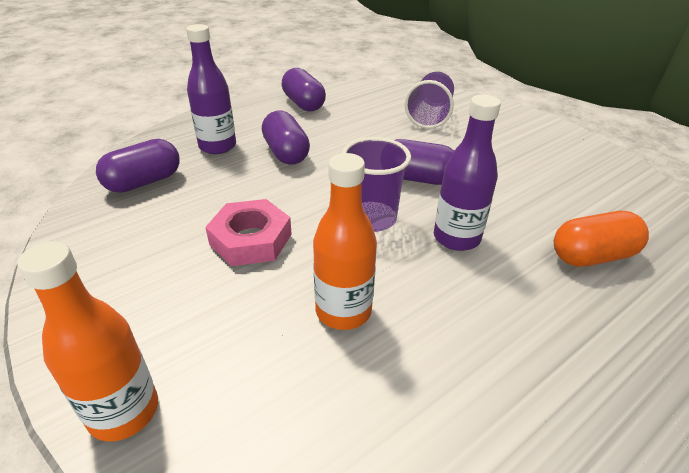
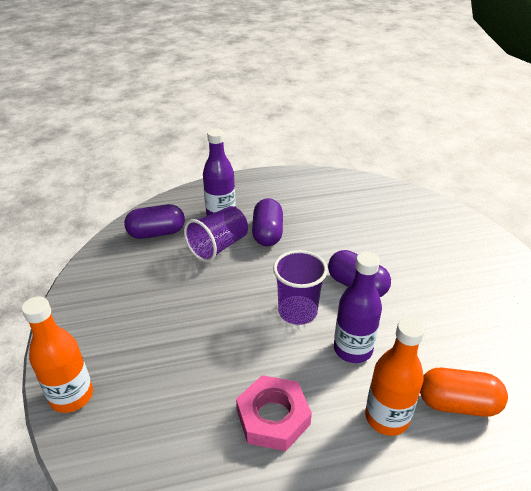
camera: 25 degrees right, 0 degrees up
(250, 239) = (202, 302): pink nut -> pink nut (273, 417)
(303, 104) = (308, 188): purple capsule -> none
(343, 311) = (232, 379): orange bottle -> orange bottle (386, 417)
(429, 116) = (410, 226): purple cup -> purple cup (218, 246)

